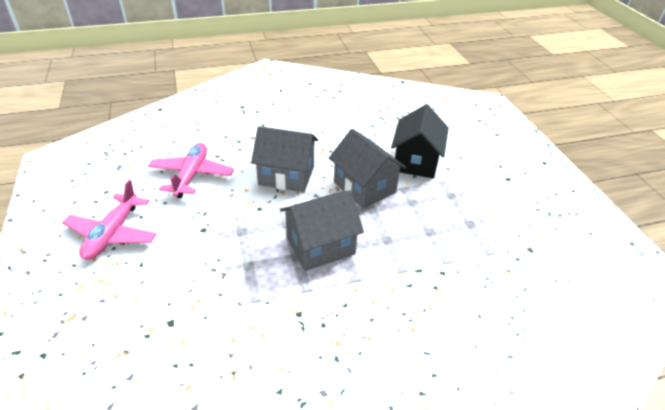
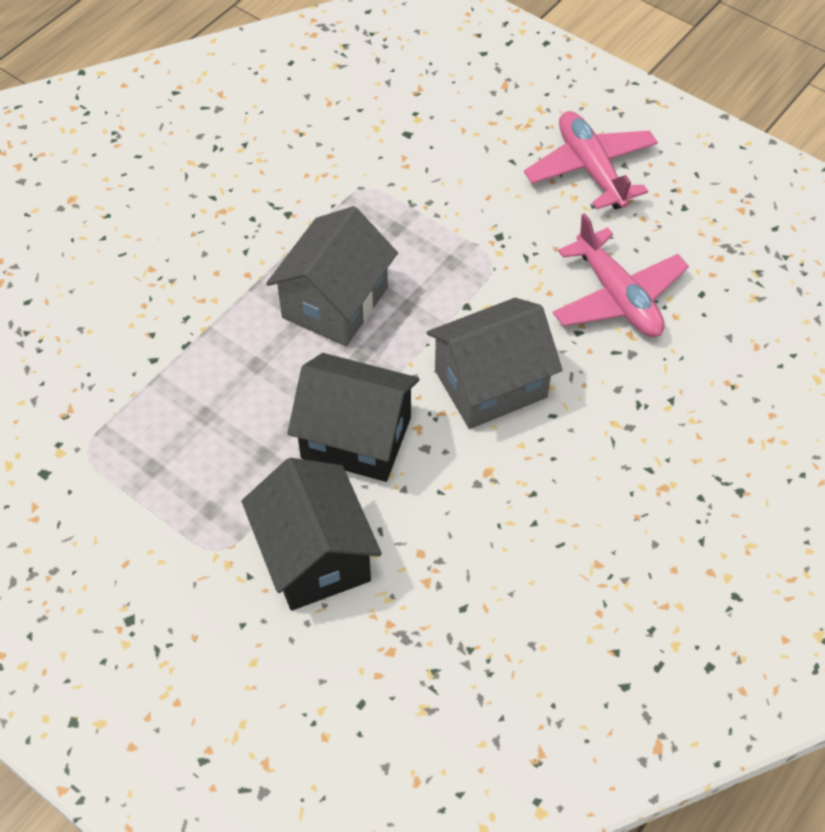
camera: 145 degrees right, 15 degrees up
(364, 187) = (356, 438): grey house -> black house

